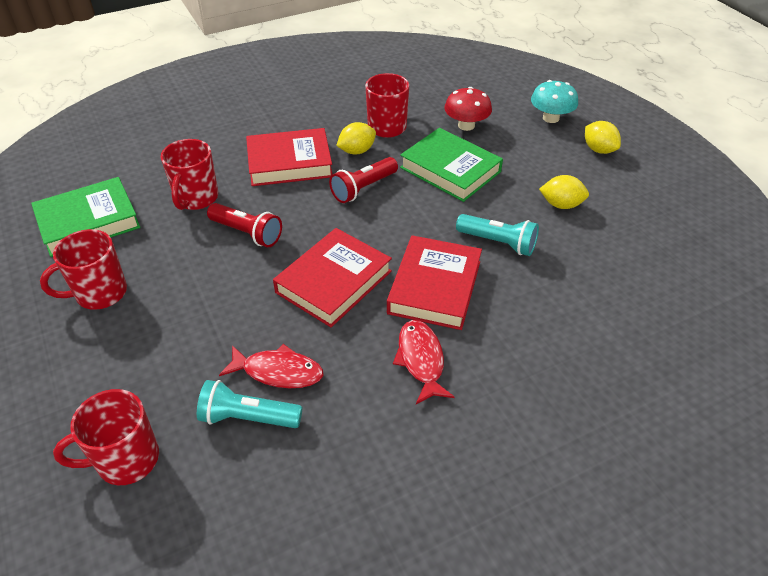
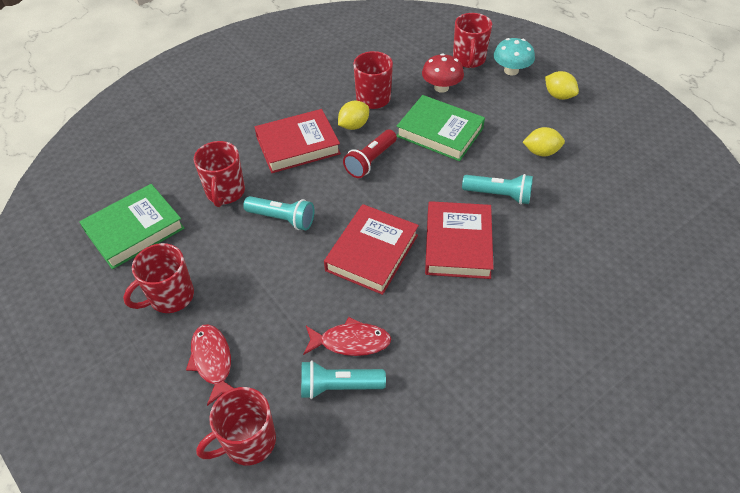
camera: 10 degrees left, 5 degrees up
(247, 233) = (282, 219): red flashlight -> turquoise flashlight
(421, 360) = (465, 311): red fish -> red fish (212, 361)
(506, 102) = (469, 60): none -> red mug

